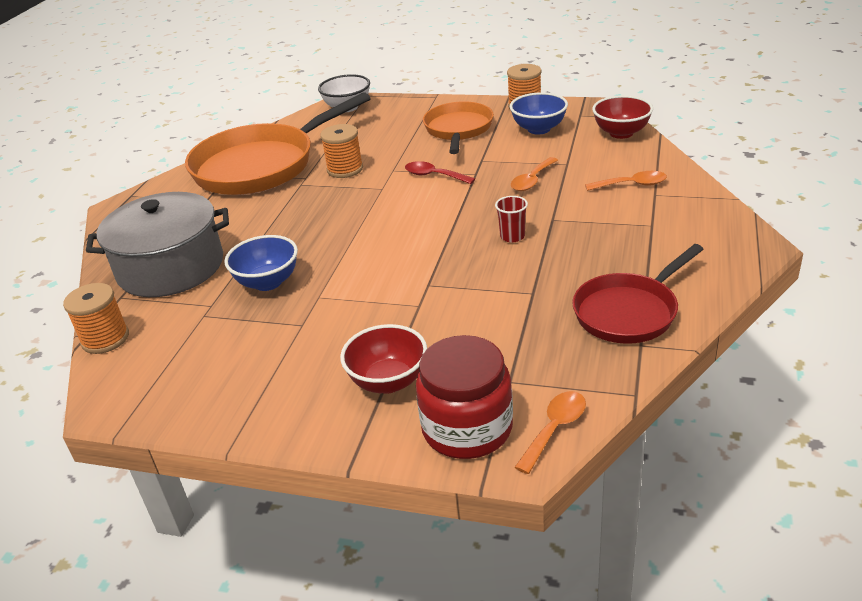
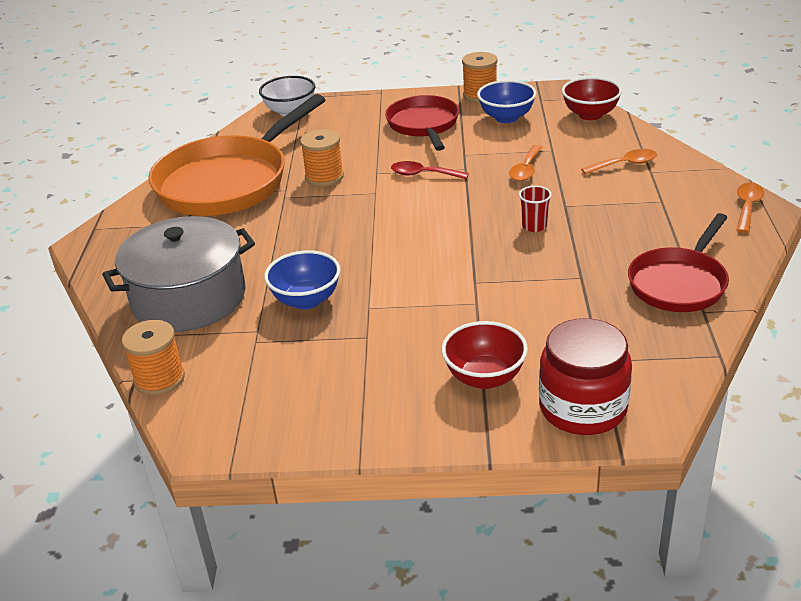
camera: 15 degrees left, 0 degrees up
(458, 130) = (424, 125): orange pan -> red pan
(555, 429) = (663, 396): orange spoon -> orange spoon (747, 207)

